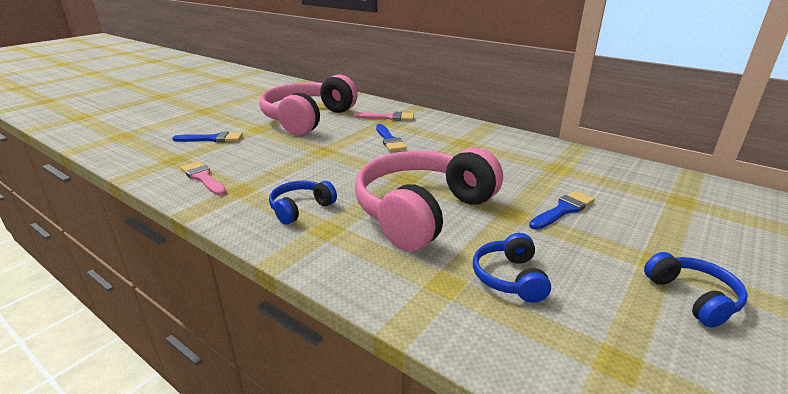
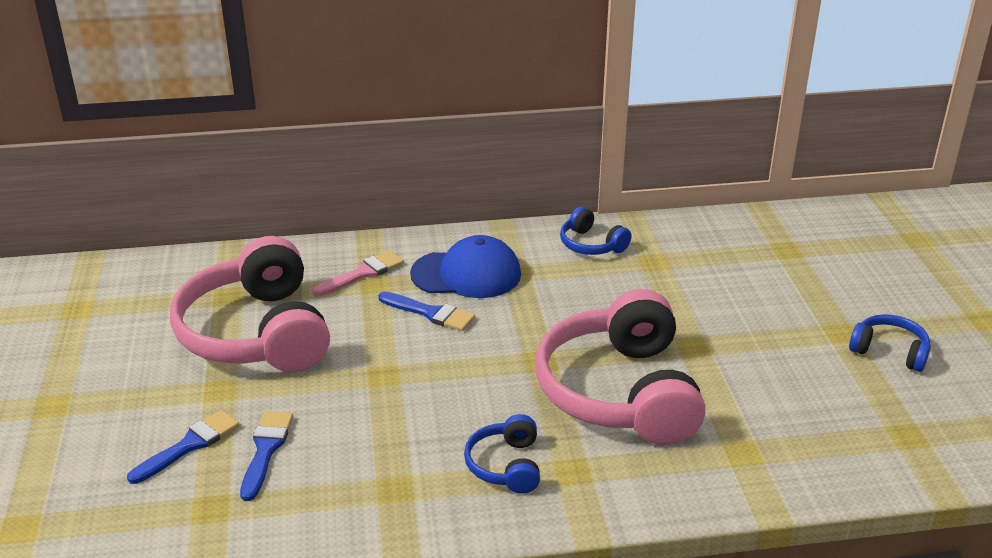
camera: 45 degrees left, 5 degrees up
(203, 178) = (316, 505): pink brush -> none
(435, 134) = (466, 274): none -> blue cap
(509, 278) = (774, 414): blue headphones -> blue headphones (591, 245)
(563, 210) = (722, 316): blue brush -> blue brush (266, 450)

